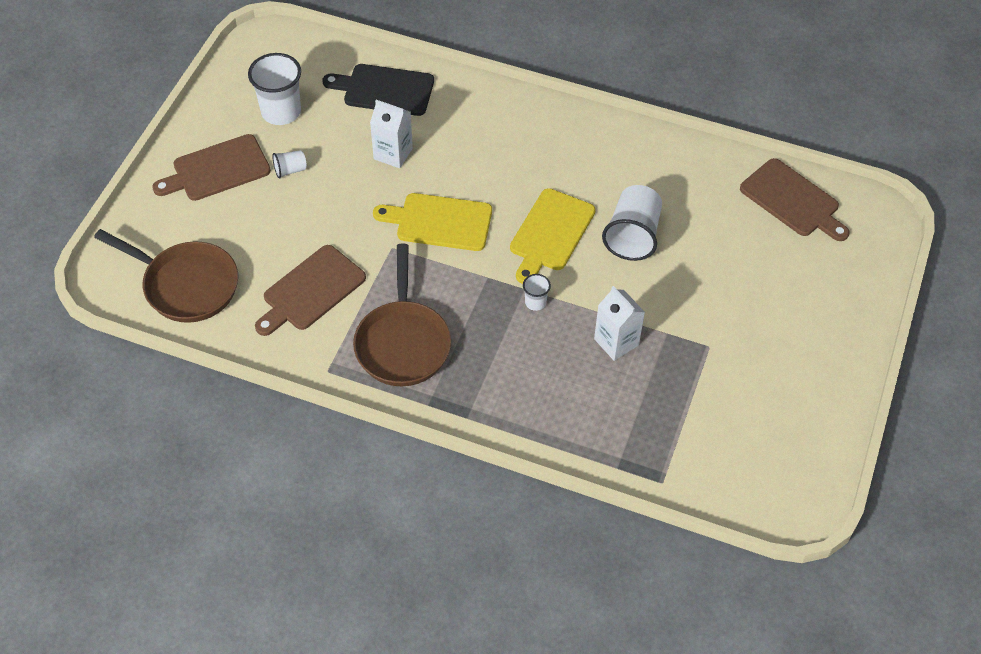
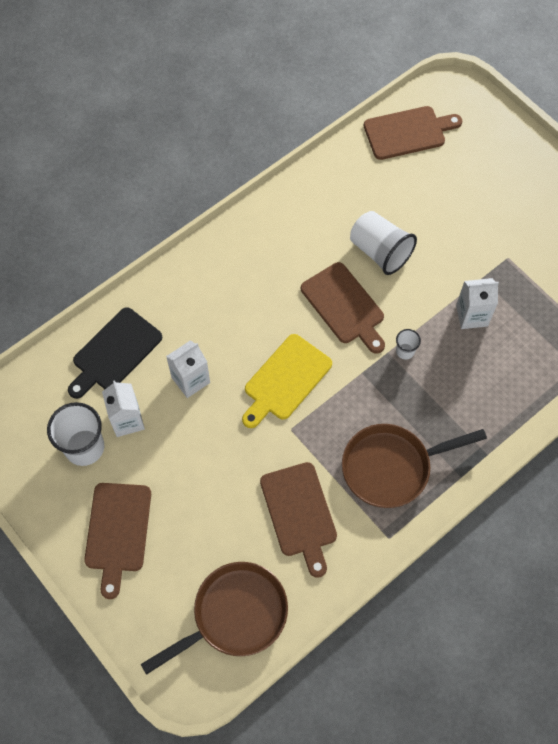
camera: 60 degrees left, 10 degrees up
(290, 170) = (157, 470): white cup -> none
(325, 128) = (127, 420): none -> white carton
(402, 343) = (391, 467): brown pan -> brown pan turned 135 degrees clockwise
(550, 233) = (344, 306): yellow cutting board -> brown cutting board

